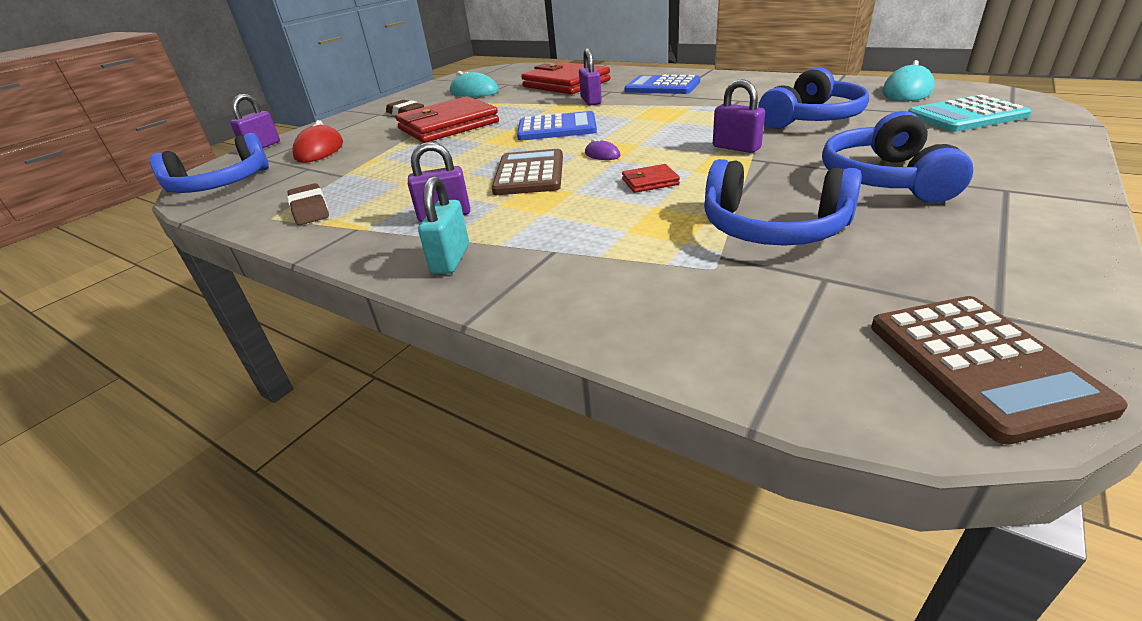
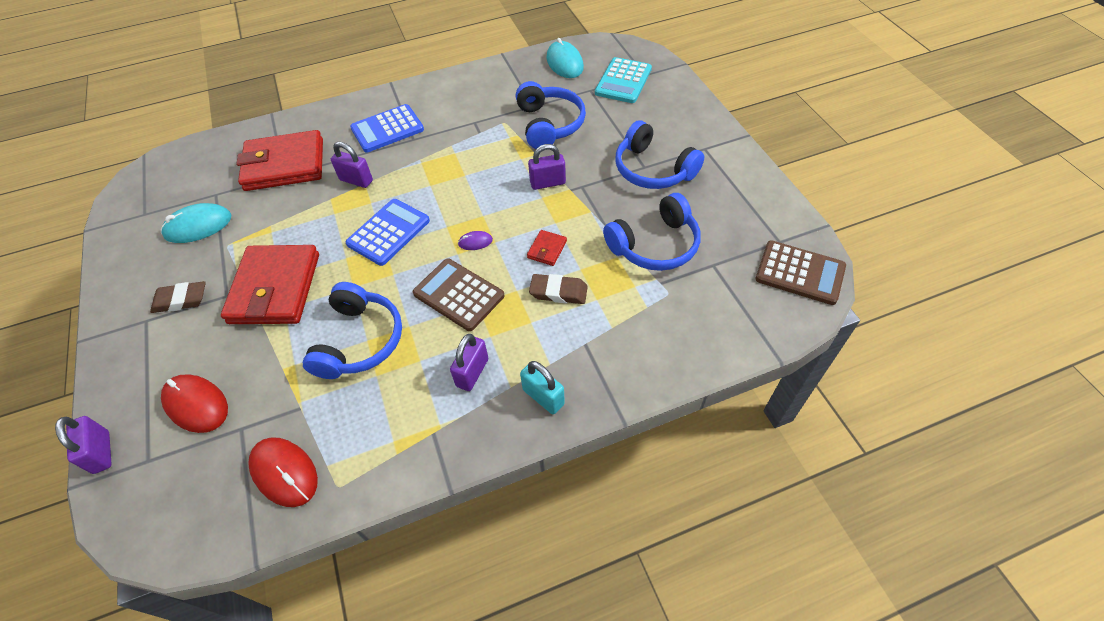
camera: 55 degrees left, 20 degrees up
(220, 185) = (186, 514): blue headphones -> blue headphones (359, 341)
(274, 196) = (284, 473): none -> red mouse
(310, 209) = (355, 453): brown eraser -> brown eraser (558, 292)

